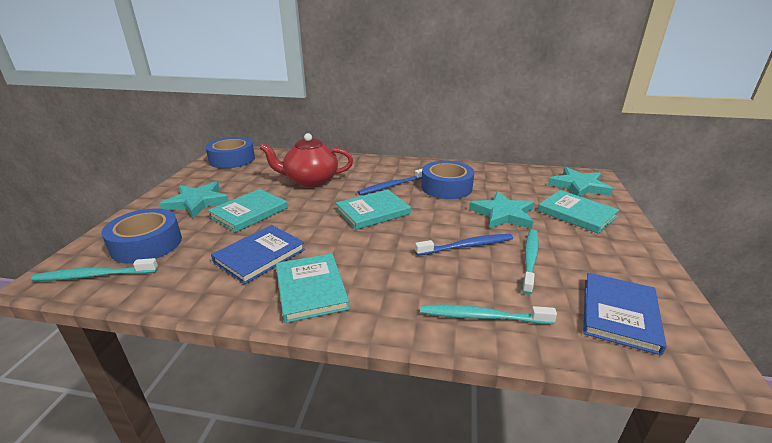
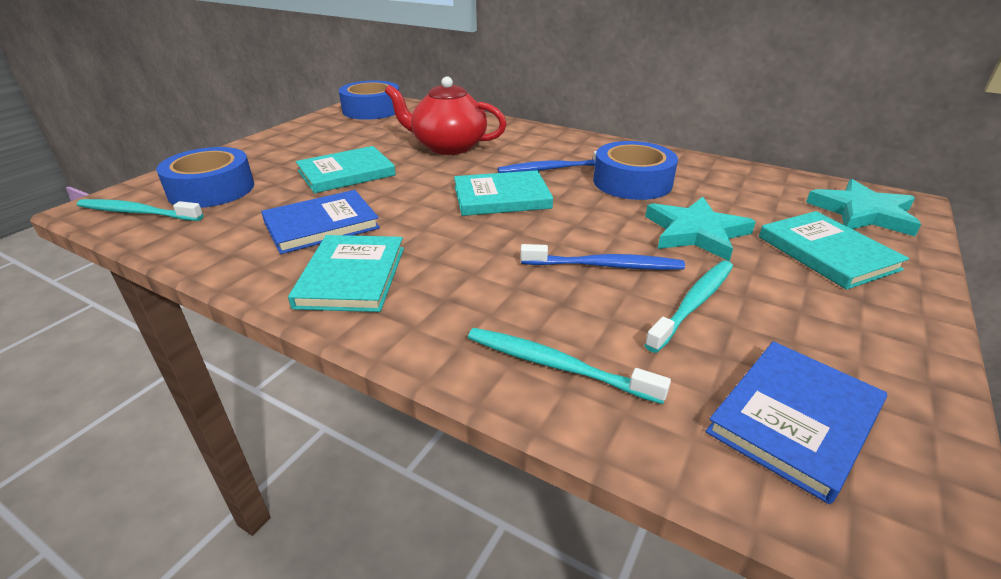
camera: 20 degrees right, 5 degrees up
(197, 202) = (297, 152): turquoise star -> none

